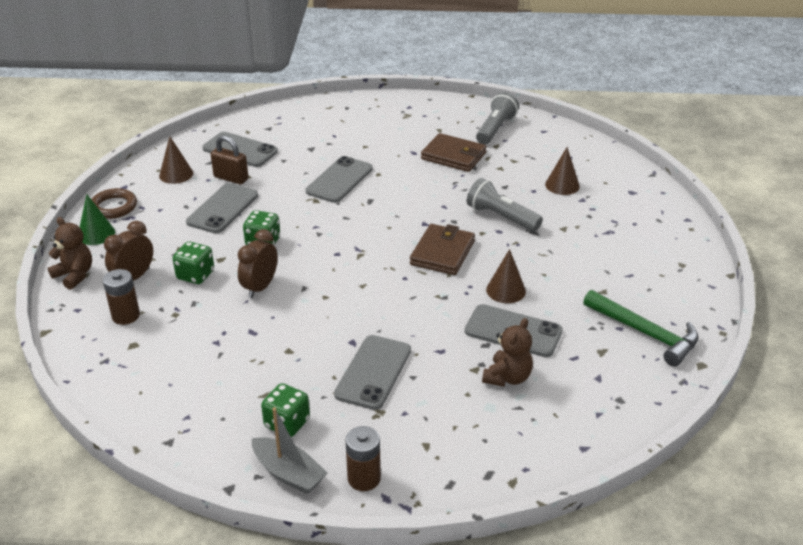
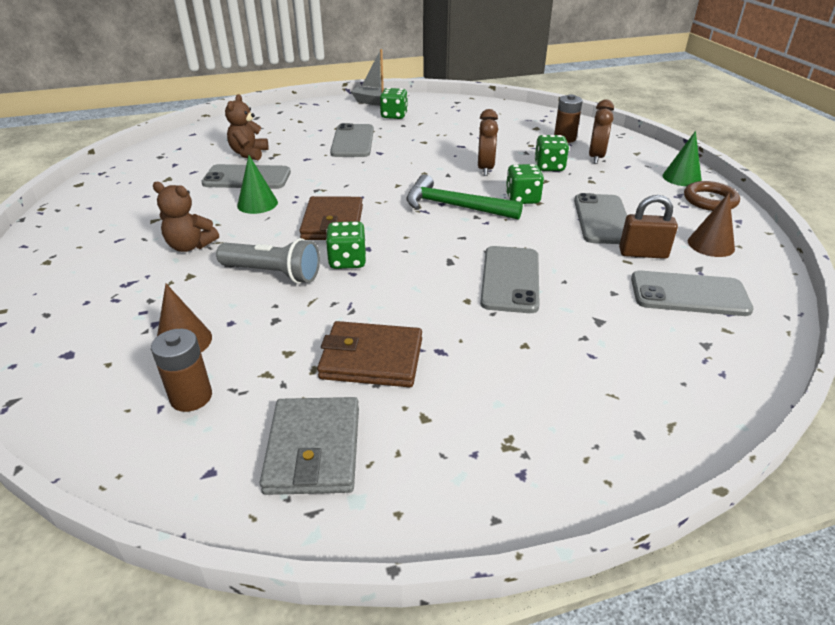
camera: 160 degrees right, 0 degrees up
(74, 275) = (643, 151): brown teddy bear -> brown teddy bear (190, 246)
(364, 478) = (332, 106): brown battery -> brown battery (191, 397)
(444, 216) = (347, 261): none -> green dice
(495, 129) = (313, 449): grey flashlight -> grey wallet
(506, 290) = (257, 203): brown cone -> green cone
(645, 333) = (121, 195): green hammer -> green hammer (455, 206)

